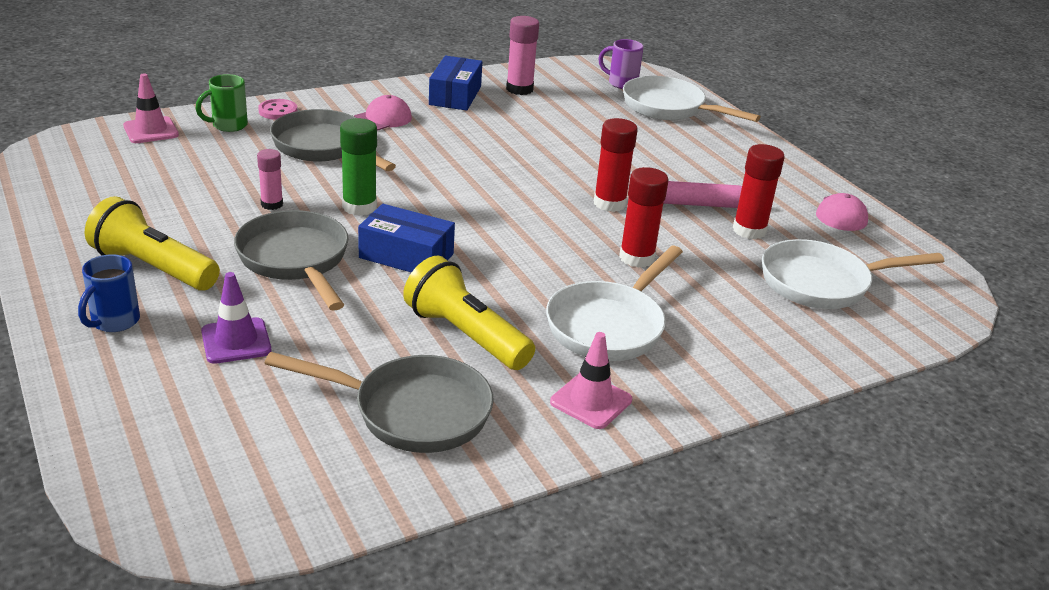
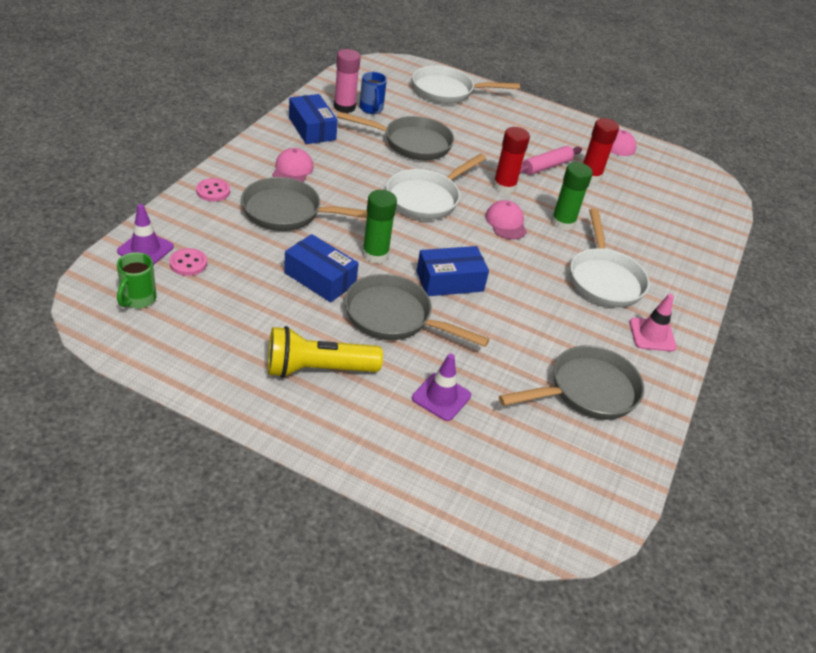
camera: 40 degrees left, 10 degrees up
(114, 322) = (353, 424): blue mug -> blue mug (371, 109)
(151, 130) = (145, 249): pink traffic cone -> purple traffic cone
(170, 152) = (188, 263): none -> pink button
(228, 125) = (196, 220): green mug -> green mug (138, 299)
(272, 204) = (320, 278): pink glue stick -> blue box
(466, 335) = (549, 324): yellow flashlight -> none
(551, 136) = (412, 143): none -> grey pan
(559, 233) = (506, 223): none -> pink cap
(621, 83) = (397, 79): purple mug -> none
(636, 258) = (562, 223): red glue stick -> green glue stick
(822, 283) = (659, 199): white pan -> white pan (426, 198)

